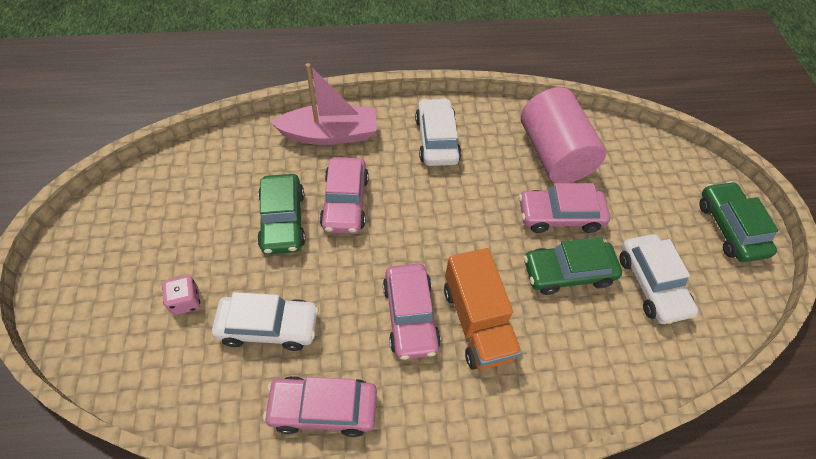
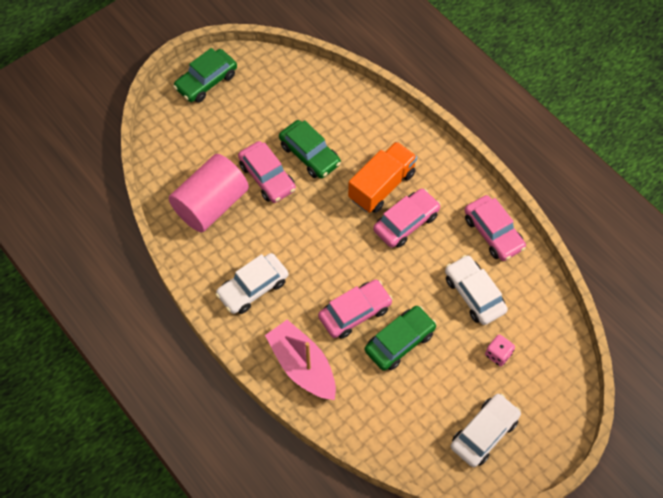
camera: 120 degrees left, 5 degrees up
(652, 284) = (284, 108): white car -> white car (484, 433)

